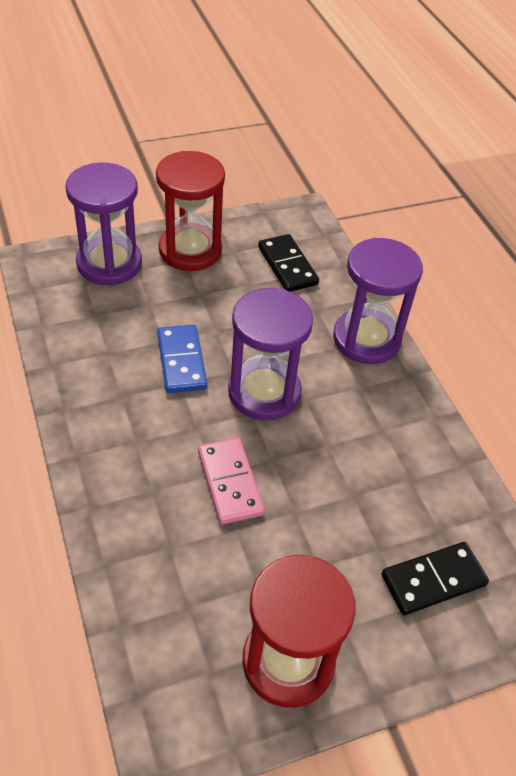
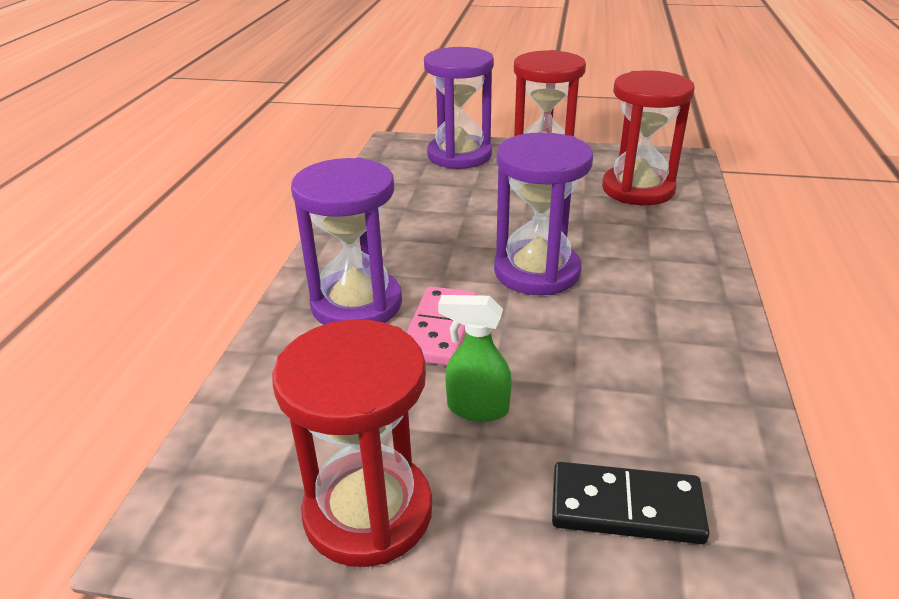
camera: 35 degrees right, 15 degrees down
(181, 361) = (469, 229): blue domino -> none
(287, 266) = (638, 189): black domino -> red hourglass
(302, 545) = (477, 408): none -> green spray bottle
(366, 339) = (691, 261): purple hourglass -> purple hourglass (356, 304)

